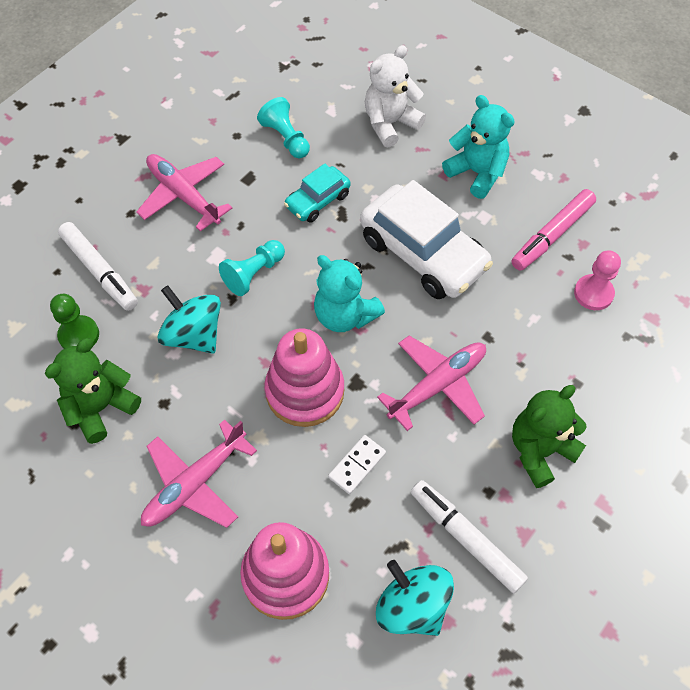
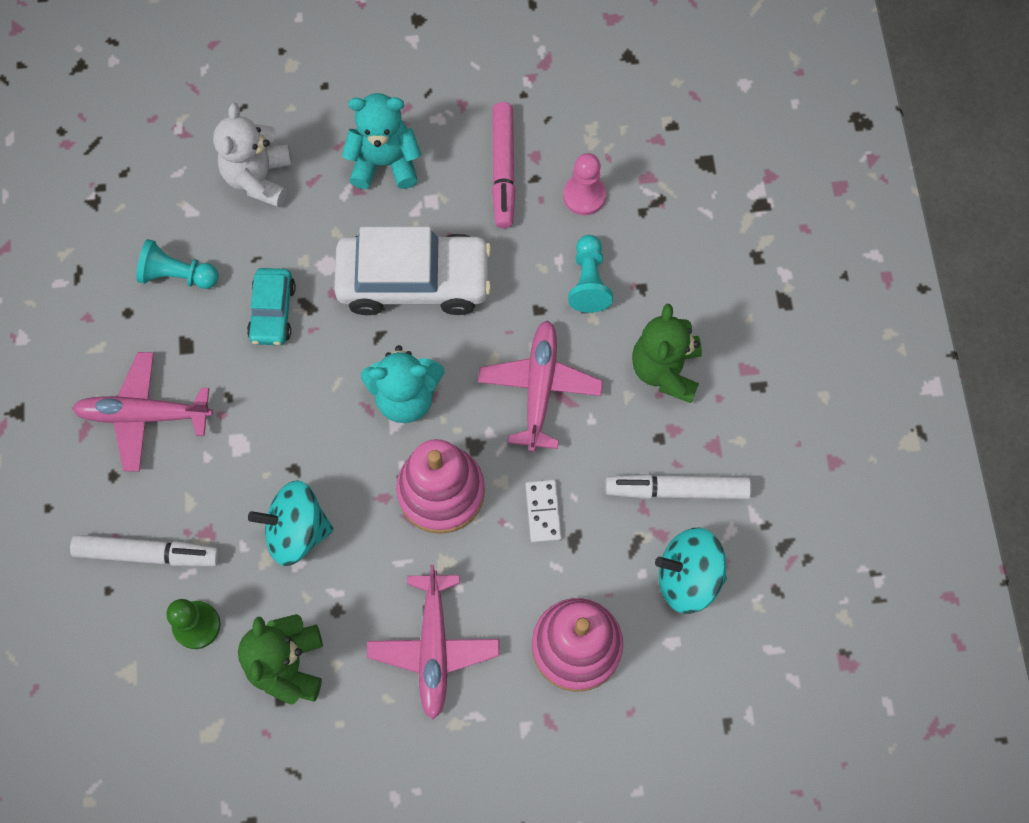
camera: 45 degrees left, 10 degrees up
(253, 274) = (289, 430): turquoise pawn -> turquoise pawn (588, 281)

